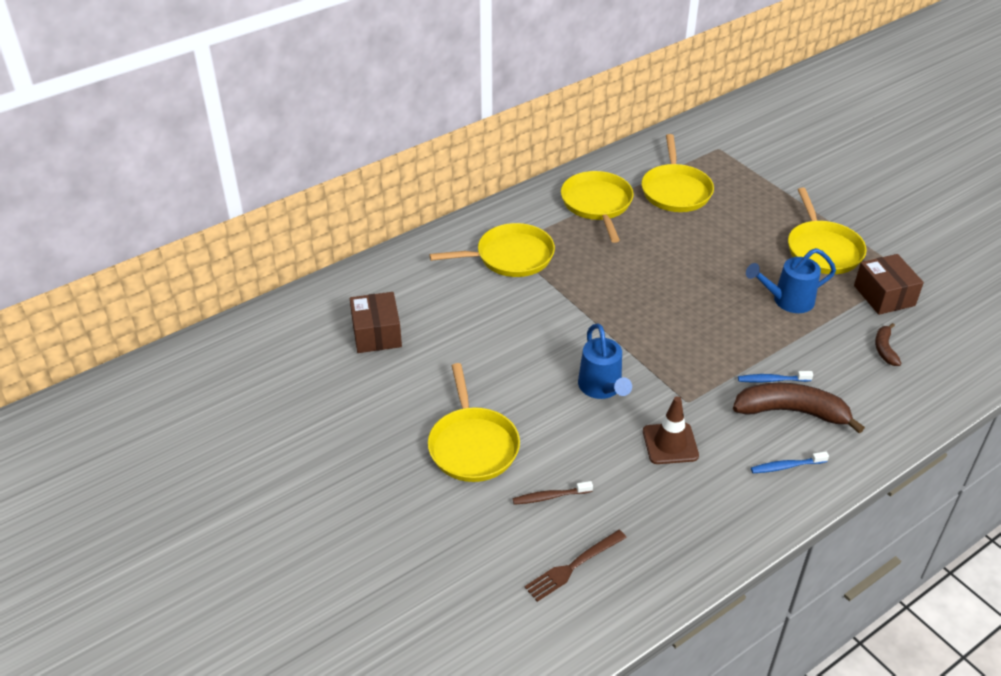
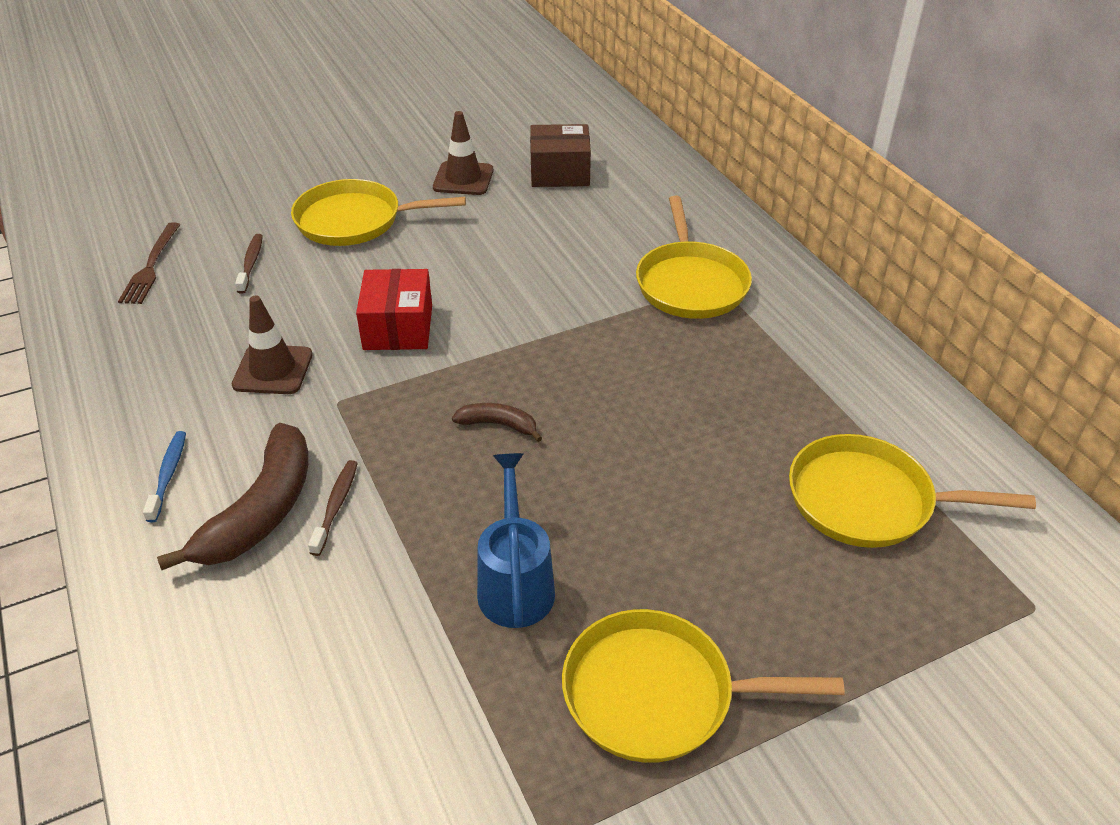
camera: 100 degrees right, 0 degrees up
(395, 390) = (463, 179): none -> brown traffic cone
(573, 566) = (151, 266): brown fork -> brown fork turned 150 degrees counterclockwise
(597, 204) = (822, 390): yellow pan -> none
(602, 388) = (398, 327): blue watering can -> red box
(772, 380) = (336, 506): blue toothbrush -> brown toothbrush
(884, 295) = (487, 759): brown box -> none
(884, 349) = (339, 697): brown banana -> brown banana (498, 425)

